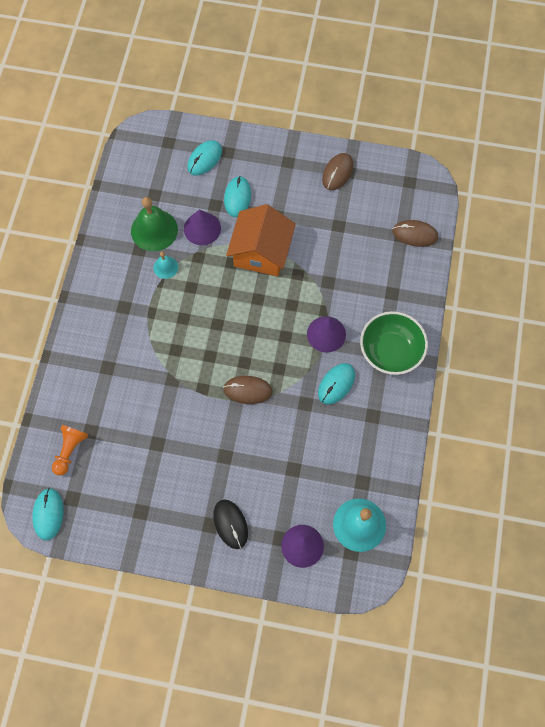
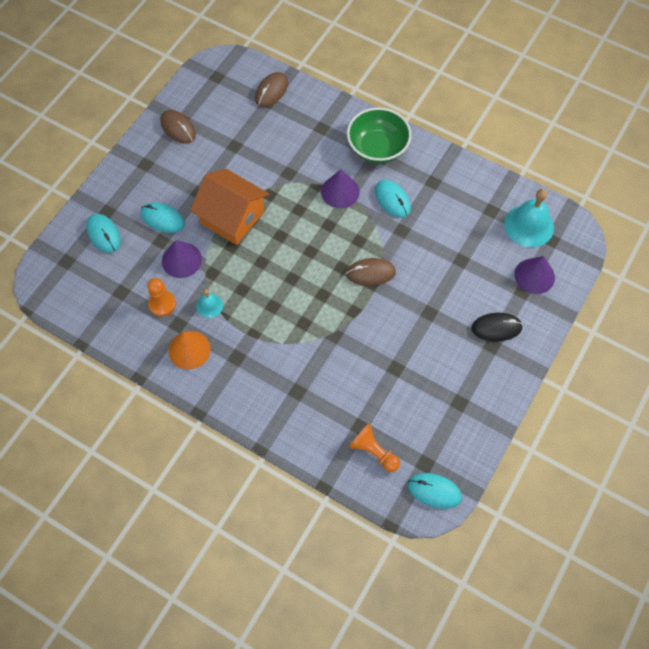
camera: 70 degrees left, 5 degrees down
(118, 267) = (189, 349): none -> orange cone
(154, 230) = (162, 304): green bell -> orange pawn
(247, 390) = (371, 273): brown mouse -> brown mouse turned 60 degrees clockwise

